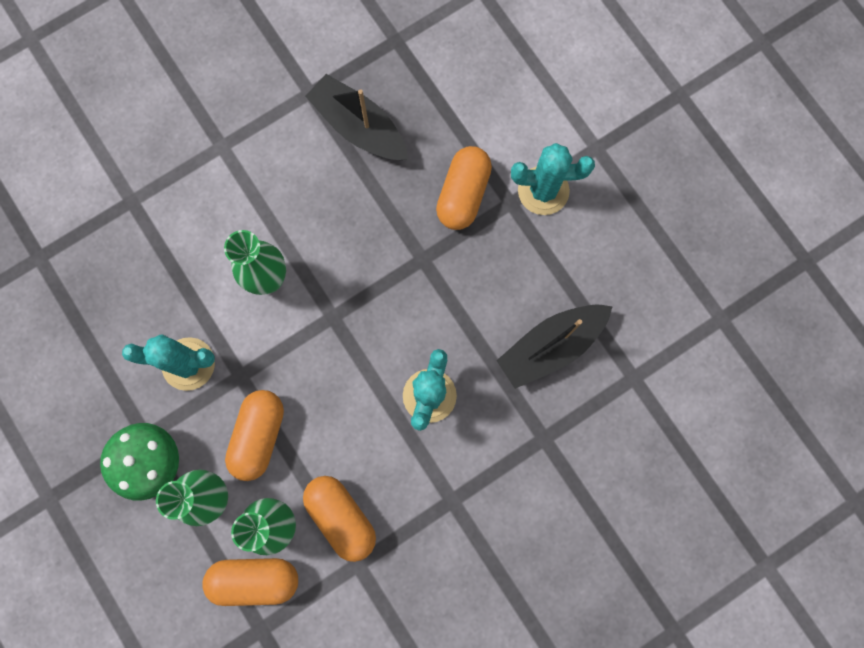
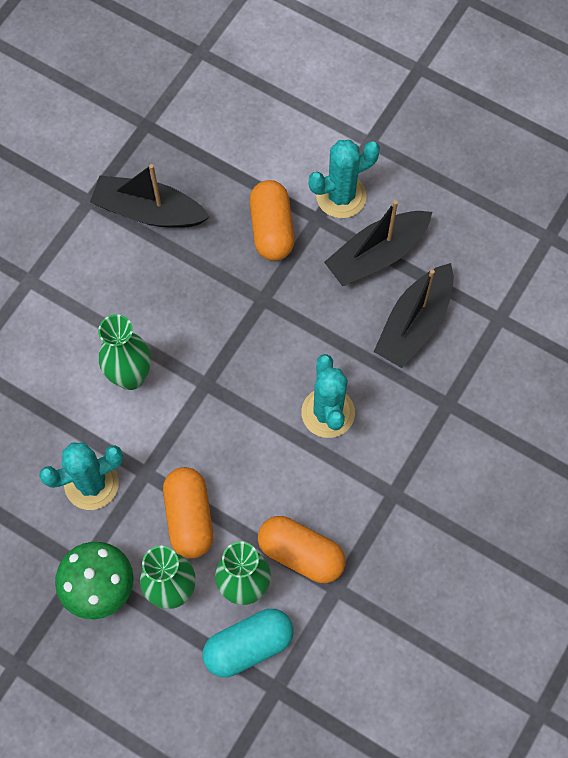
camera: 25 degrees left, 10 degrees down
(255, 579) = (248, 646): orange capsule -> turquoise capsule
(548, 263) = (377, 255): none -> black boat

